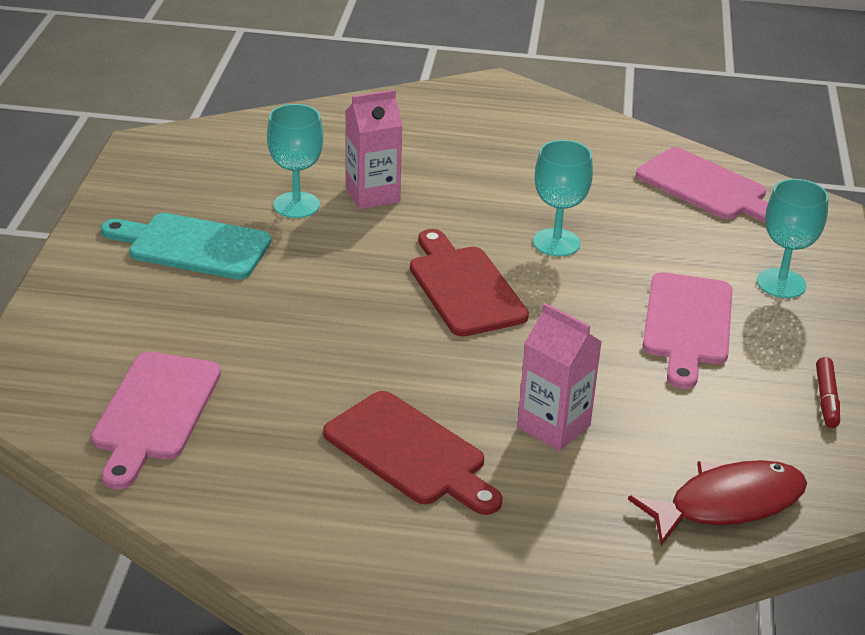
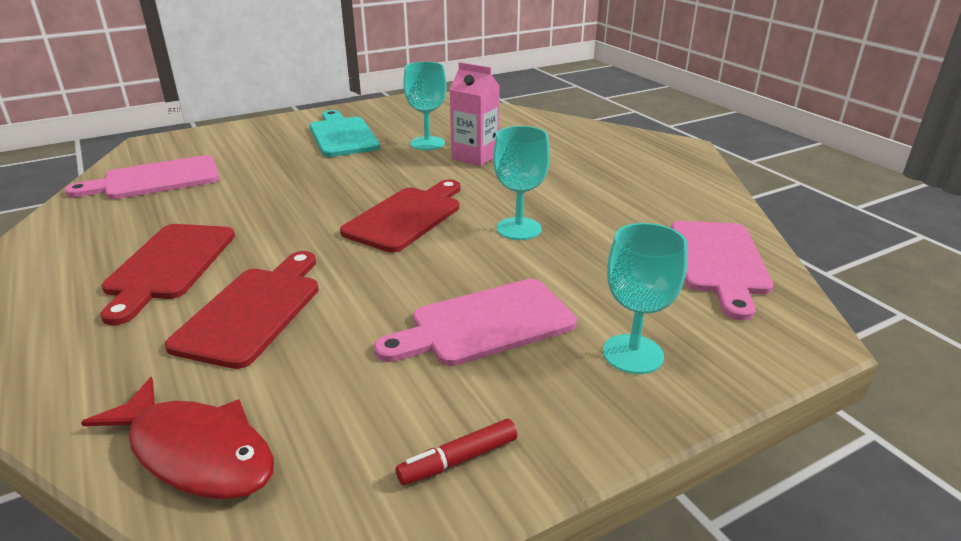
camera: 55 degrees right, 5 degrees down
(553, 426) = (253, 311): pink carton -> red cutting board

